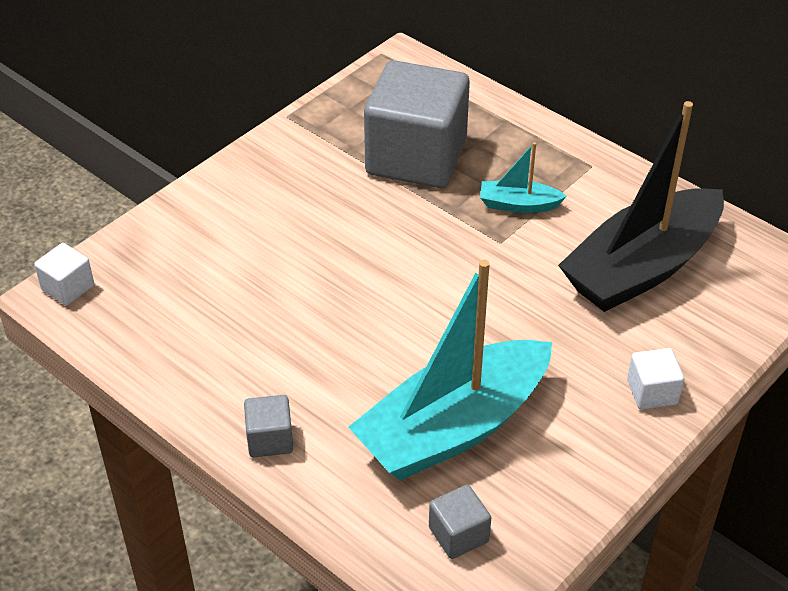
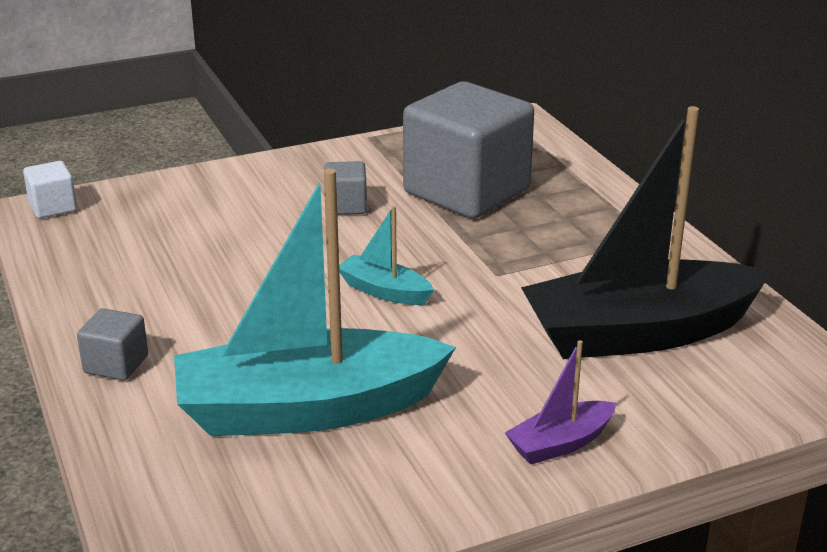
camera: 25 degrees right, 15 degrees down
(458, 535) = (227, 502): grey cube -> grey cube (346, 206)
(518, 205) = (542, 250): turquoise boat -> turquoise boat (384, 291)
(652, 392) = (560, 443): white cube -> purple boat

